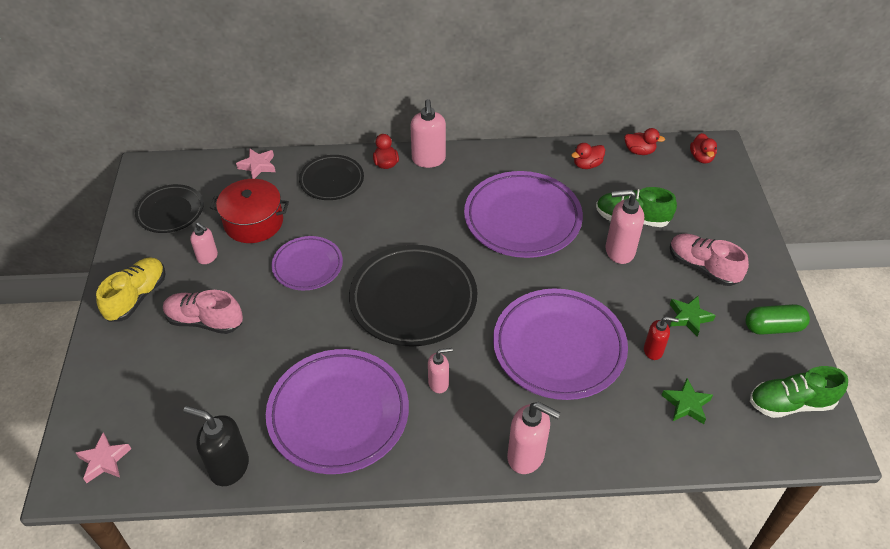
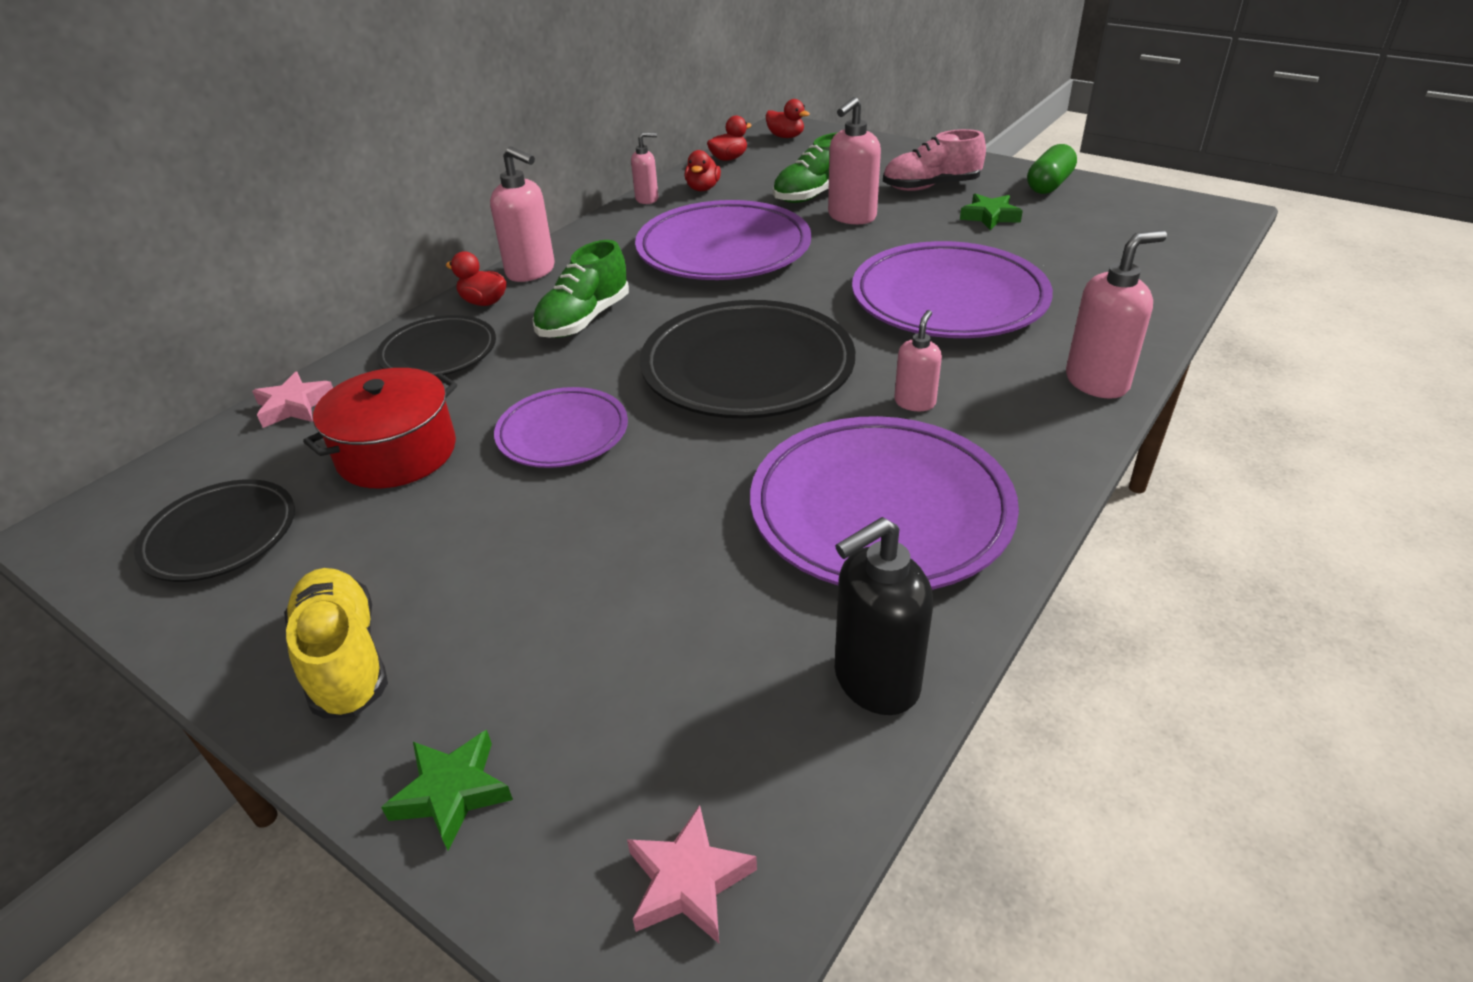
camera: 50 degrees left, 10 degrees down
(205, 321) = (521, 588): pink shoe -> none
(208, 257) = (390, 530): pink soap dispenser -> pink soap dispenser (647, 199)
(653, 351) = (1014, 250): red soap dispenser -> none
(686, 404) = (1107, 260): green star -> green star (452, 792)
(790, 403) = (1154, 211): green shoe -> green shoe (584, 320)

